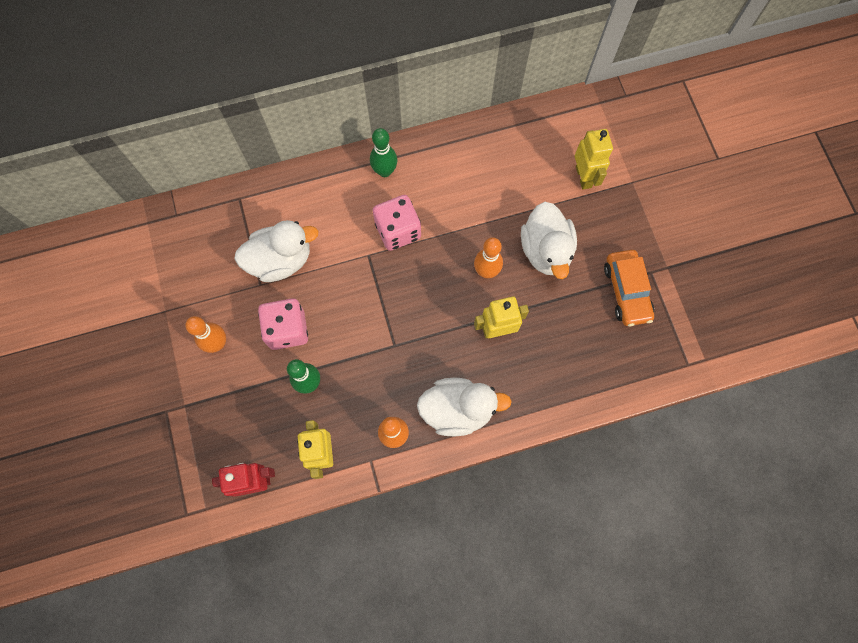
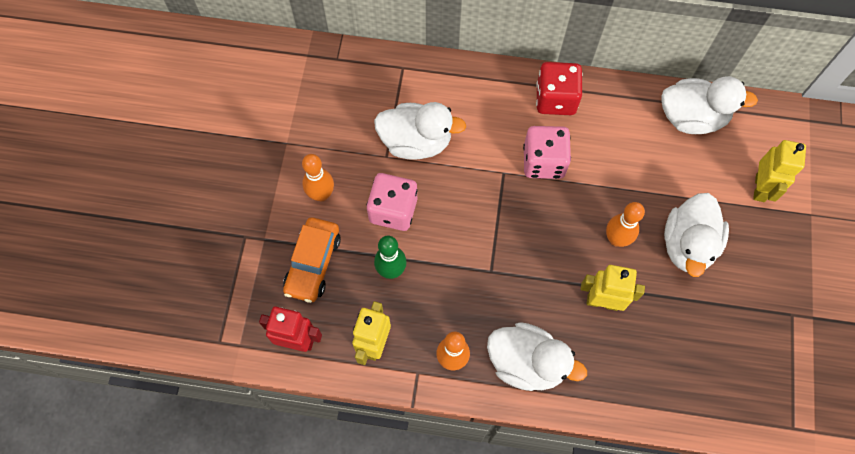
camera: 25 degrees right, 5 degrees down
(385, 171) = (555, 99): green bowling pin -> red dice
(504, 140) = (691, 118): none -> white duck
(626, 291) = (757, 323): orange car -> orange car (313, 263)

